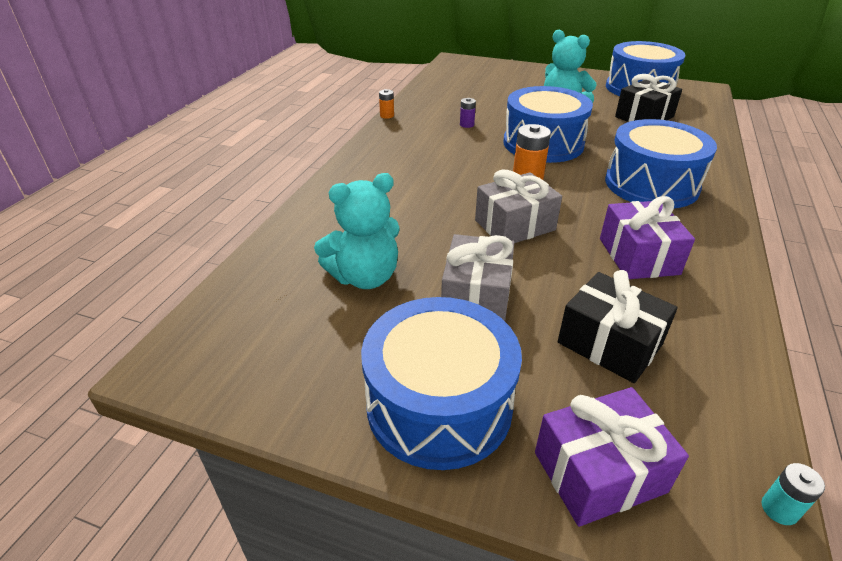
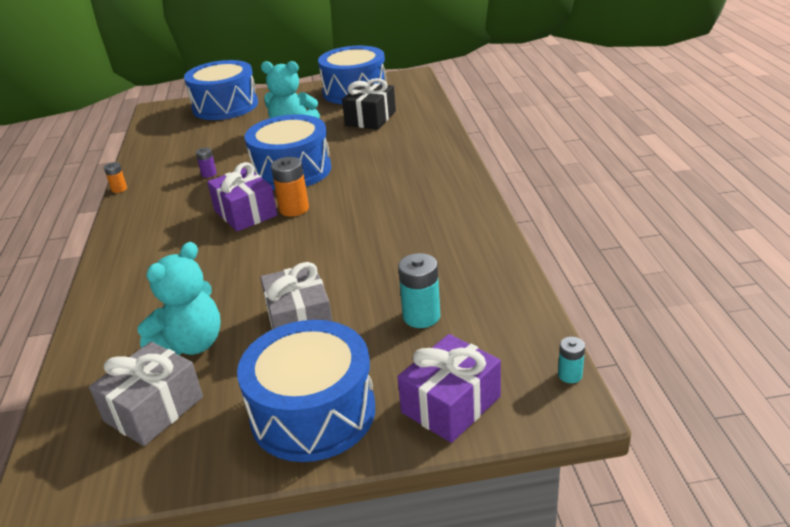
camera: 25 degrees left, 5 degrees down
(514, 225) = (303, 252): grey gift -> grey gift (154, 409)
(609, 343) = (421, 316): black gift -> turquoise battery
(638, 256) = (415, 242): purple gift -> purple gift (245, 213)
(651, 184) = (401, 179): blue drum -> blue drum (225, 106)

